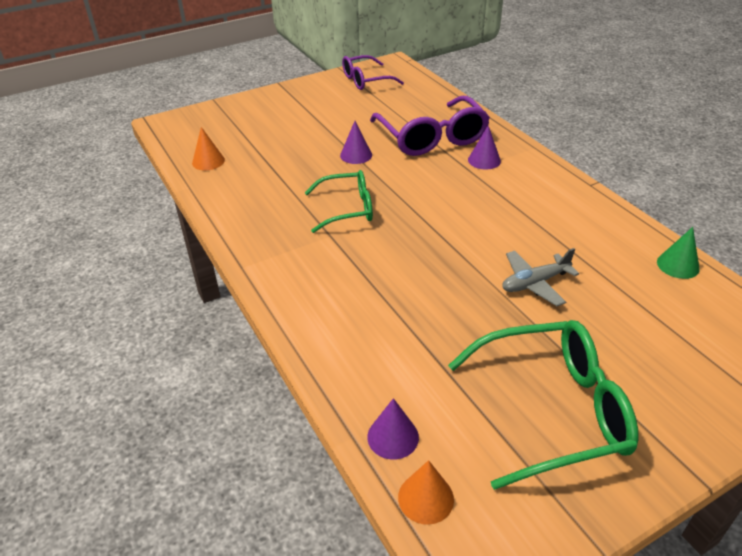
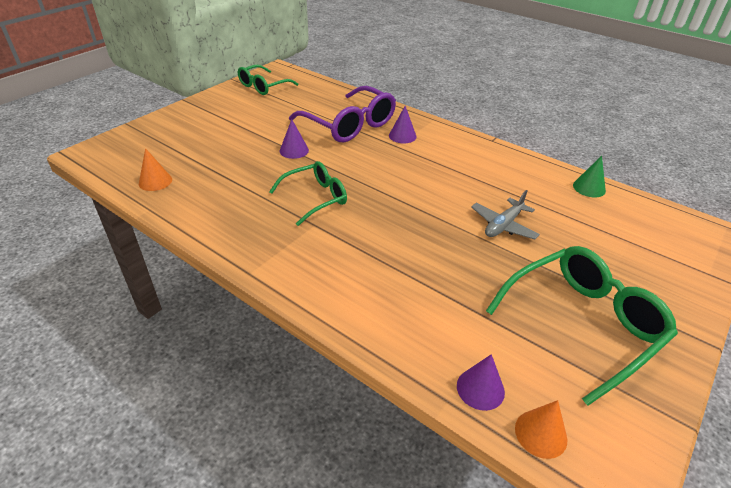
camera: 25 degrees left, 0 degrees up
(365, 80) = (263, 86): purple glasses -> green glasses

